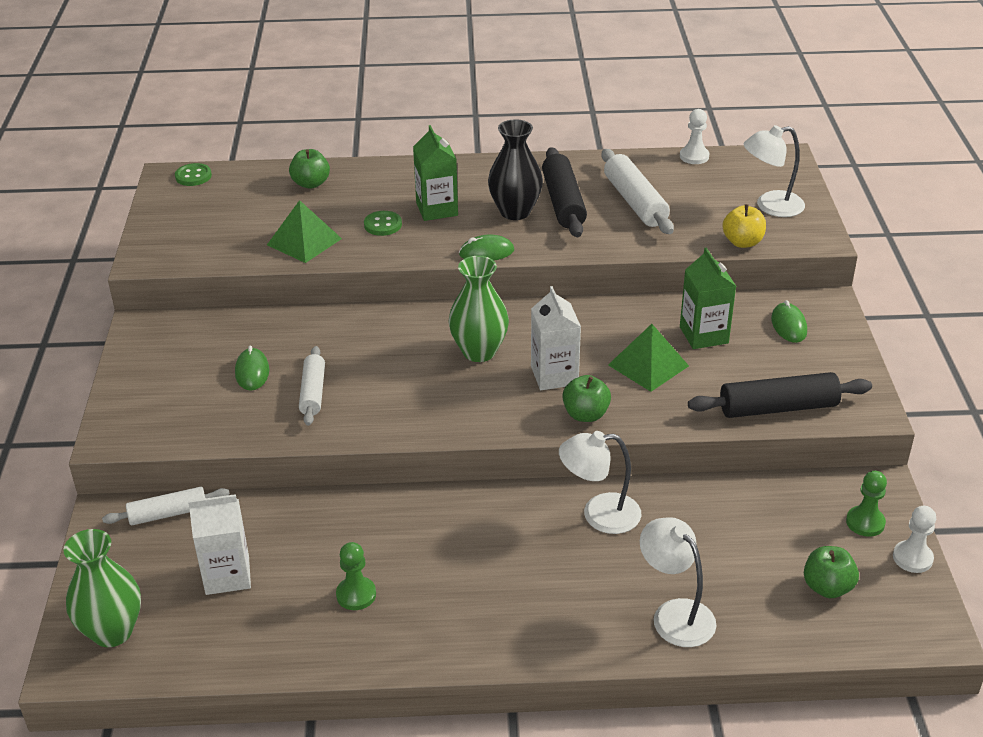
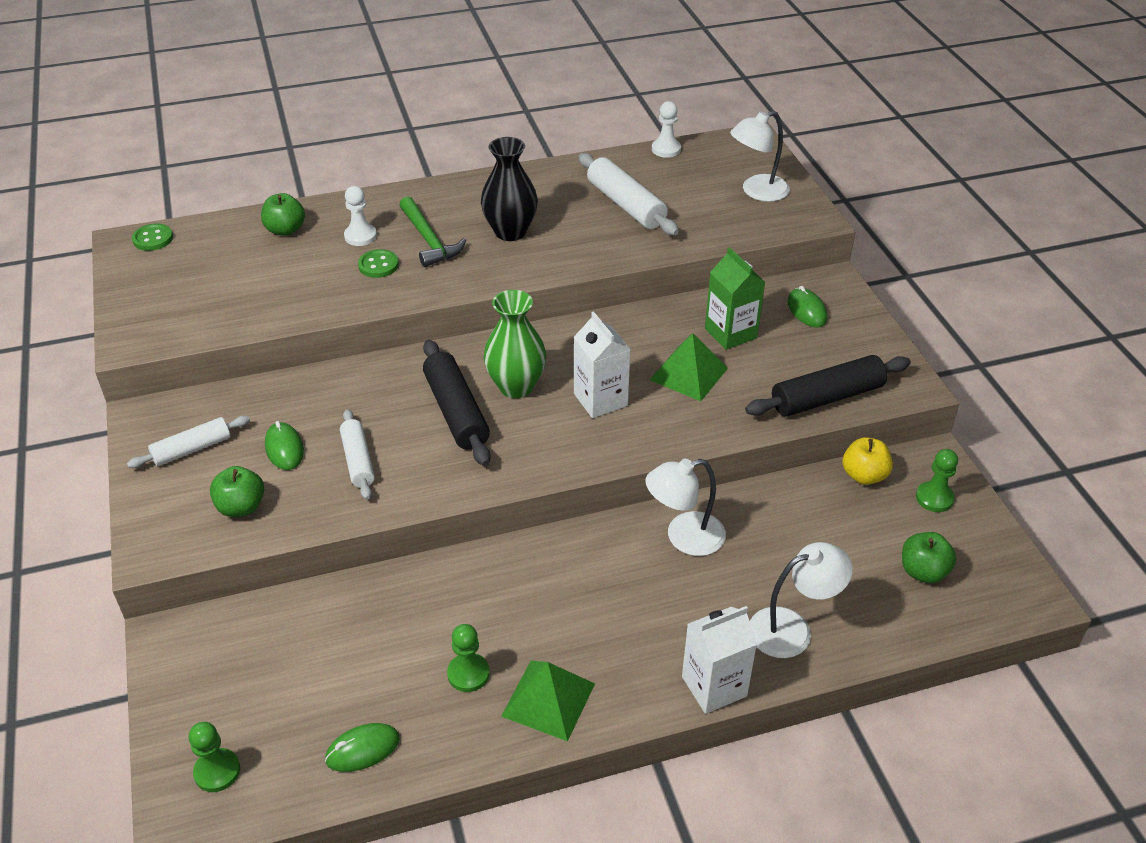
camera: 15 degrees left, 5 degrees up
(112, 631) = (217, 771): green vase -> green pawn
(168, 513) = (235, 622): white rolling pin -> white rolling pin (192, 449)
(227, 575) = (323, 680): white carton -> white carton (714, 686)
(304, 241) = (300, 296): green pyramid -> green pyramid (548, 699)
(437, 209) = (429, 240): green carton -> green hammer
(486, 252) = (497, 280): green mouse -> green mouse (362, 749)
(563, 202) = (555, 215): black rolling pin -> black rolling pin (456, 412)
(585, 414) = (646, 437): green apple -> green apple (241, 507)
(675, 614) = (792, 629): white lamp -> white lamp turned 120 degrees clockwise
(742, 242) = (744, 233): yellow apple -> yellow apple (864, 475)
(912, 558) = (989, 526): white pawn -> white pawn (360, 236)

